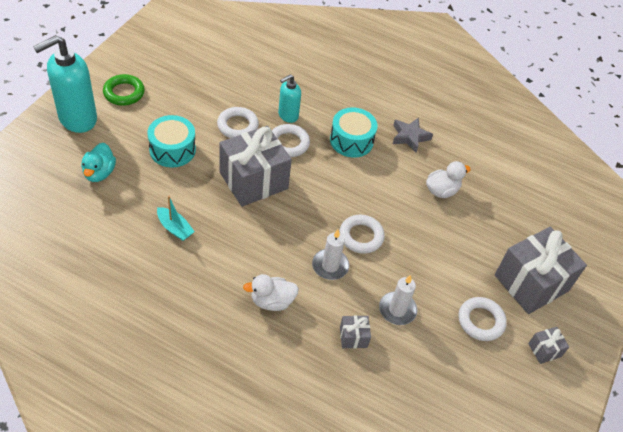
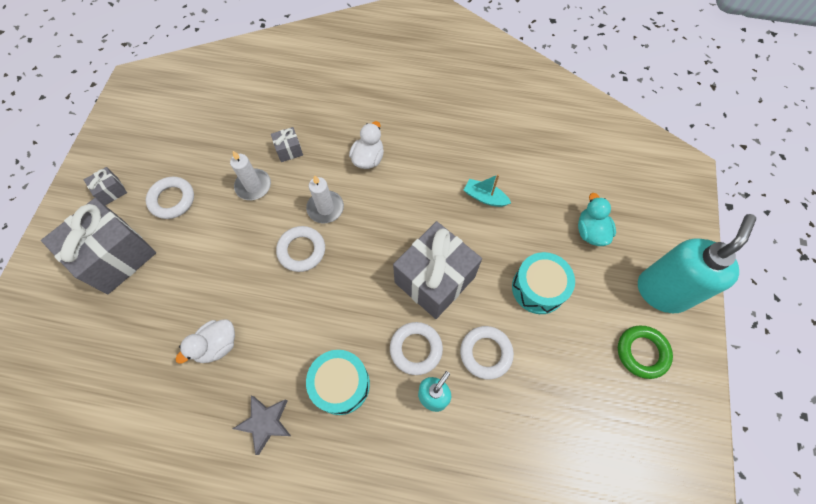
camera: 170 degrees right, 15 degrees up
(272, 301) = (368, 158): white duck -> white duck turned 45 degrees counterclockwise

